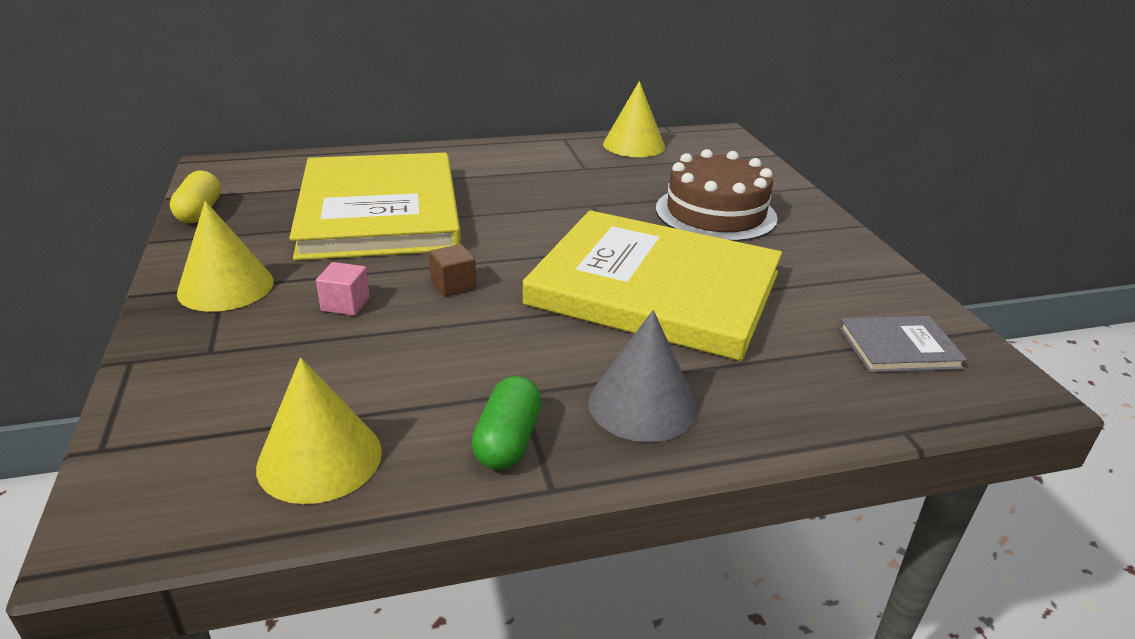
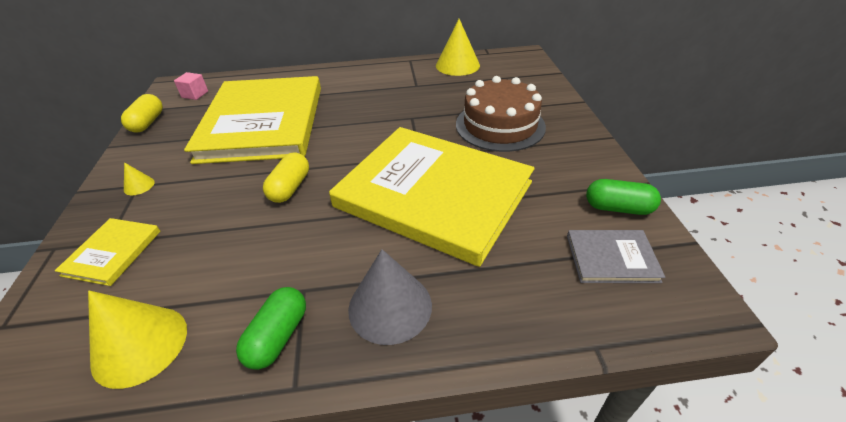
camera: 10 degrees right, 10 degrees up
(226, 287) = (139, 186): yellow cone -> yellow cone, size x0.46
(226, 363) = (112, 253): none -> yellow book
(345, 304) = (211, 203): pink cube -> pink cube (195, 94)
(453, 285) = (290, 188): brown cube -> yellow capsule
(892, 298) = (618, 208): none -> green capsule

